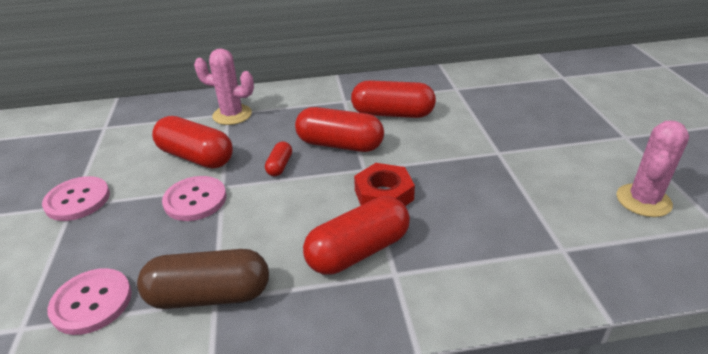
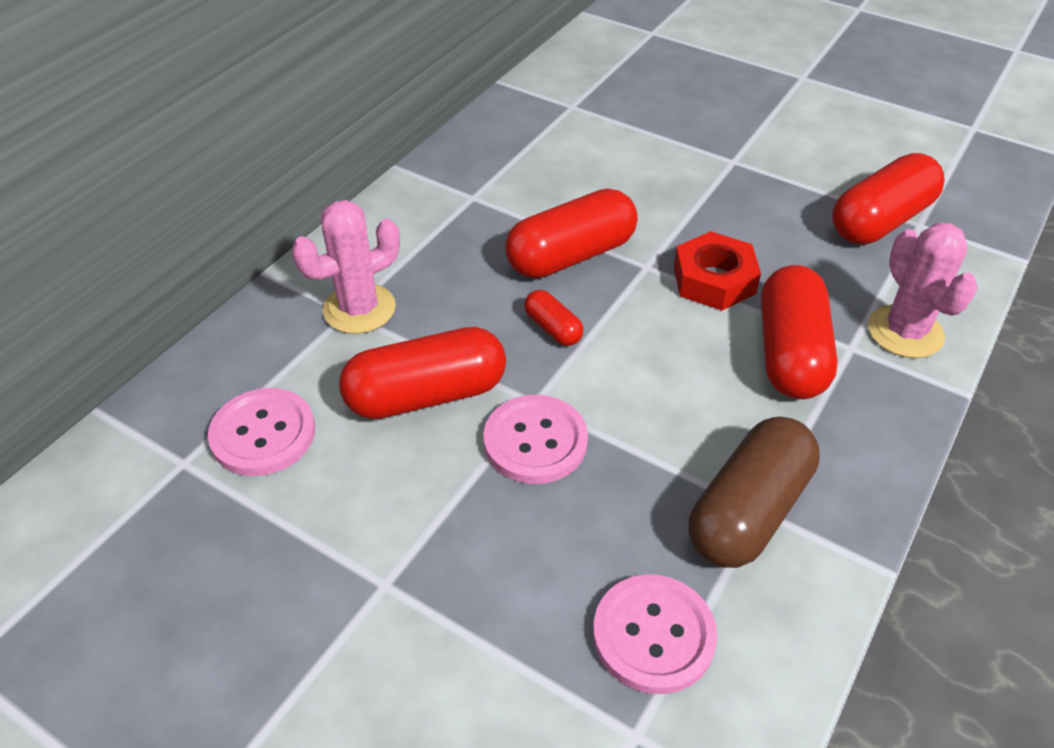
camera: 50 degrees left, 10 degrees up
(77, 200) = (378, 572): pink button -> pink button (263, 434)
(392, 114) = (560, 180): red capsule -> red capsule (880, 221)
(643, 200) = (903, 137): pink cactus -> pink cactus (905, 332)

